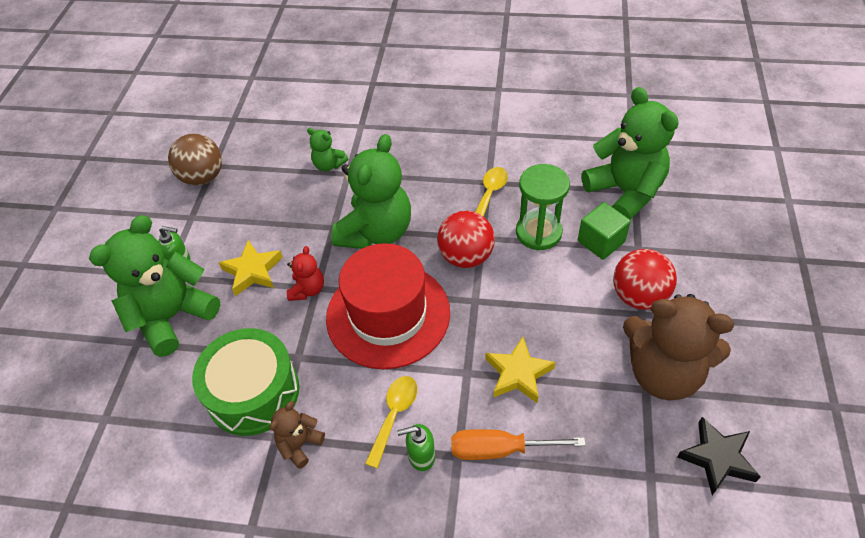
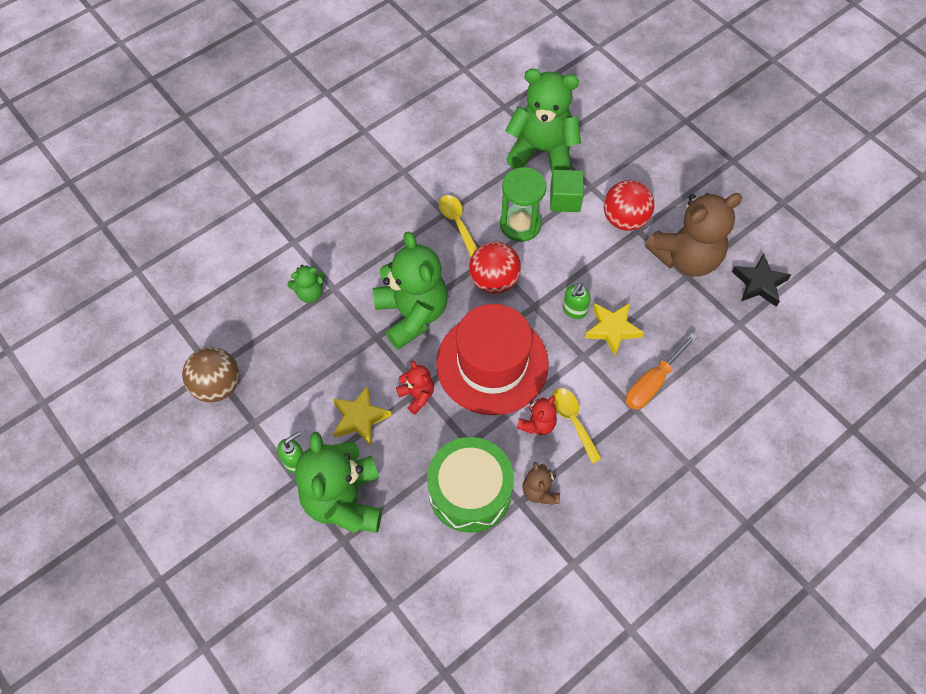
camera: 50 degrees left, 10 degrees up
(364, 391) = (537, 424): none -> red teddy bear
(421, 456) = (616, 428): green soap dispenser -> green soap dispenser (574, 310)

